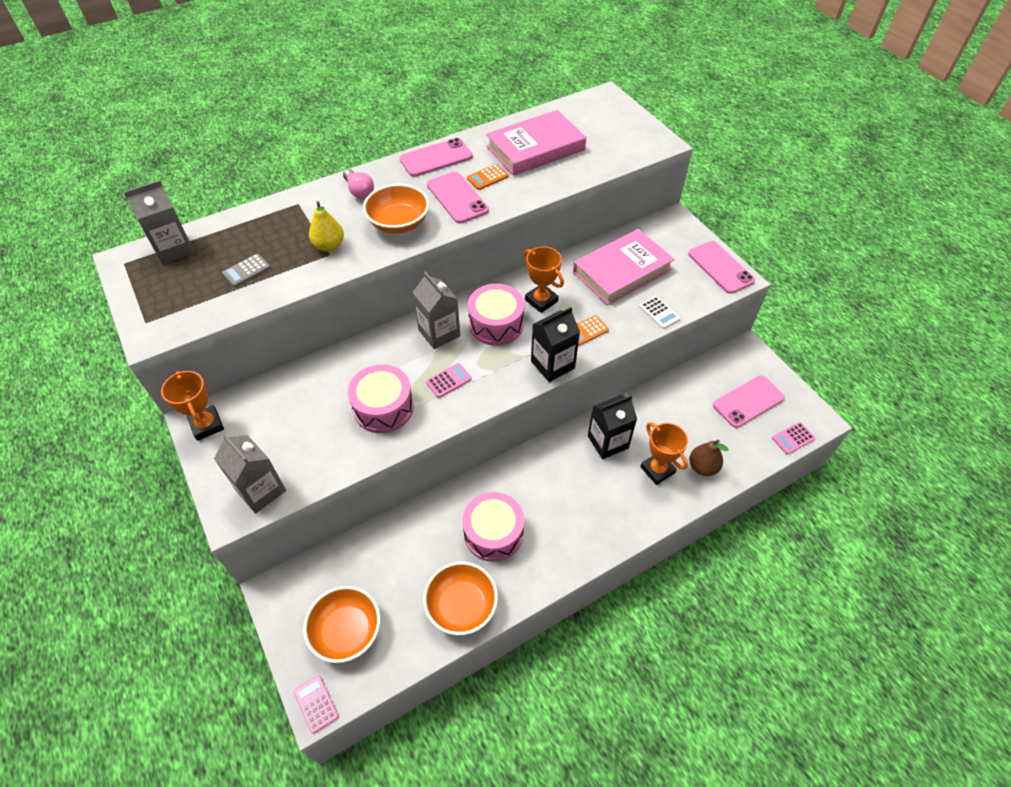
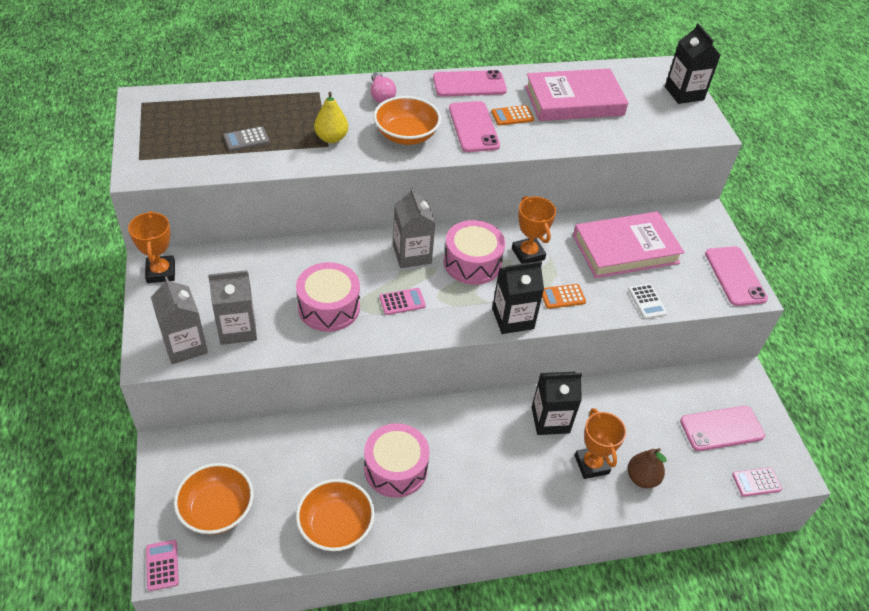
camera: 15 degrees right, 5 degrees down
(174, 249) = (190, 102): grey carton -> grey carton (237, 329)
(626, 116) = (684, 93): none -> black carton

